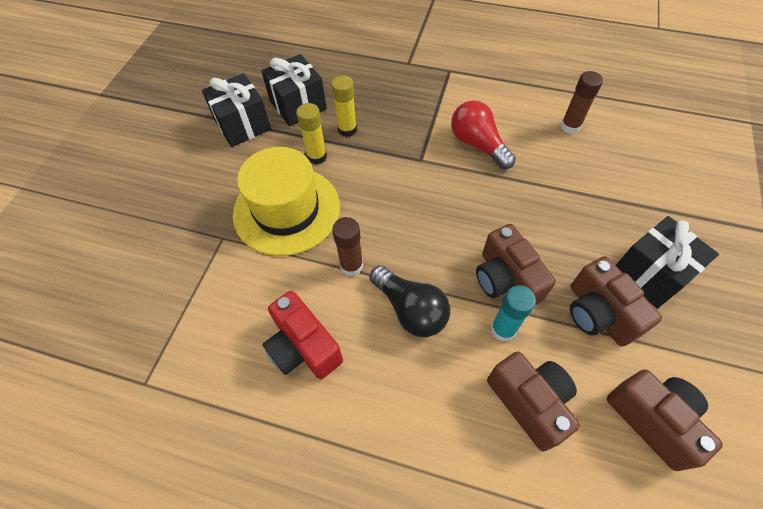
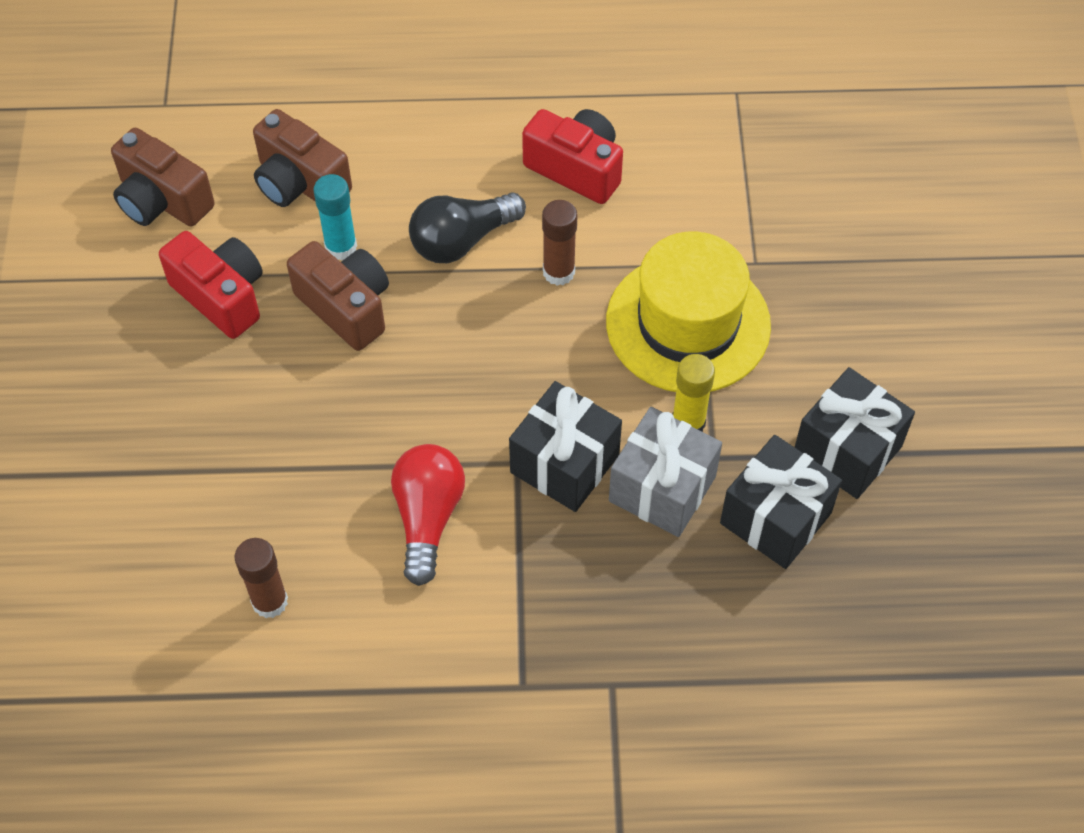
camera: 160 degrees right, 0 degrees up
(347, 130) = (662, 488): yellow glue stick -> grey gift
(410, 309) = (462, 240): black light bulb -> black light bulb turned 60 degrees counterclockwise
(478, 144) = (427, 518): red light bulb -> red light bulb turned 120 degrees counterclockwise
(598, 313) = (221, 296): brown camera -> red camera
(650, 274) = (149, 365): black gift -> black gift (564, 463)

